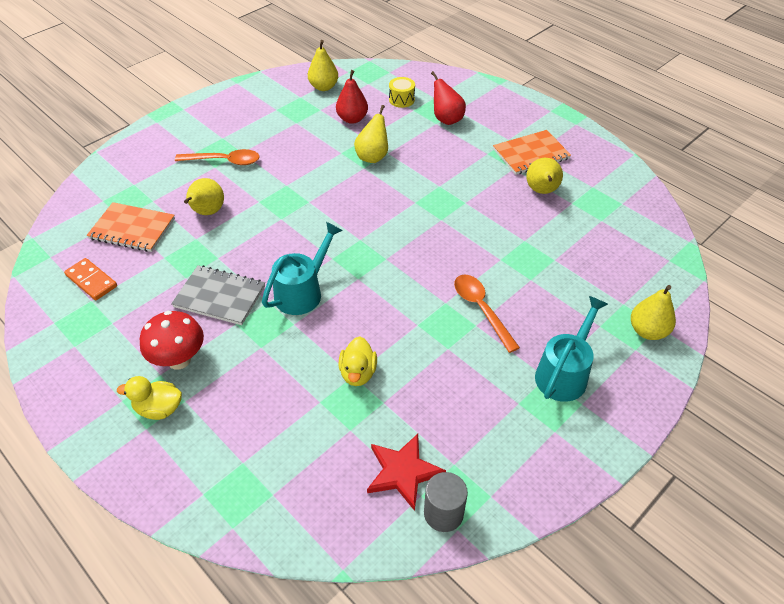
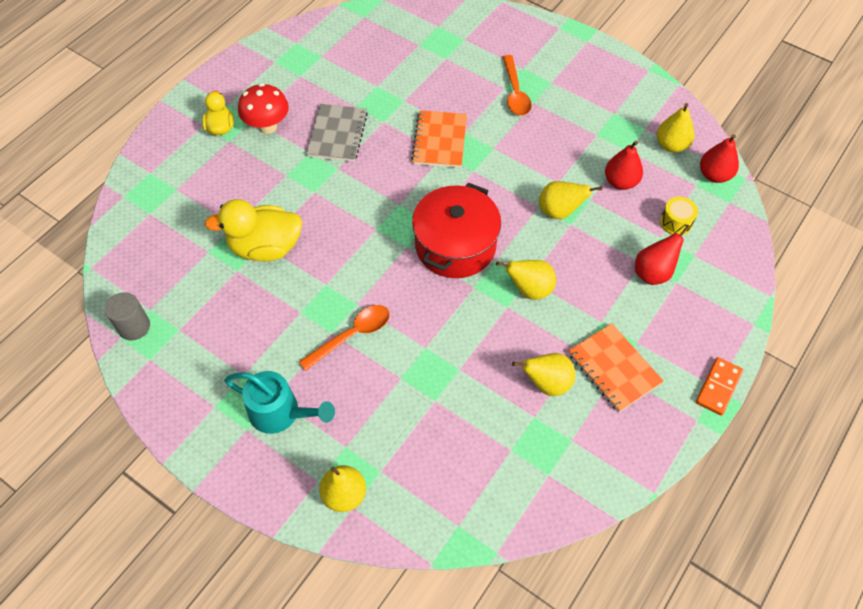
camera: 80 degrees right, 10 degrees up
(91, 281) = (342, 50): orange domino -> orange domino (718, 387)
(132, 229) = (406, 56): orange notebook -> orange notebook (440, 141)
(207, 212) = (439, 99): yellow pear -> yellow pear (529, 289)
(303, 291) = (353, 191): turquoise watering can -> none
(358, 373) = (265, 247): yellow duck -> yellow duck, size x1.74
(361, 73) = (714, 175): none -> red pear
(392, 225) = (455, 245): none -> red pot
(403, 472) = (170, 294): red star -> none

